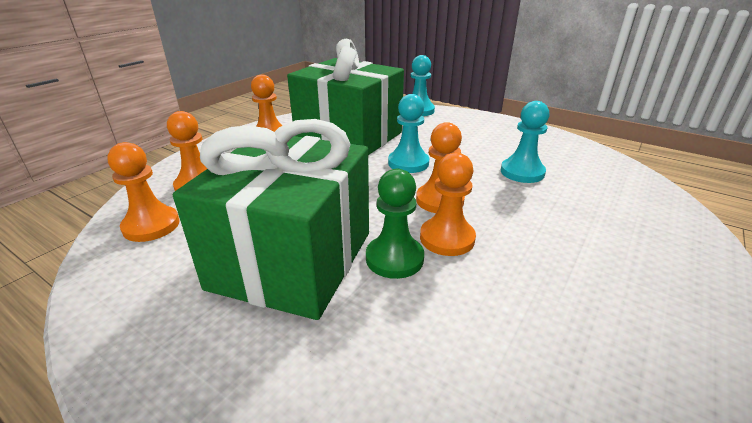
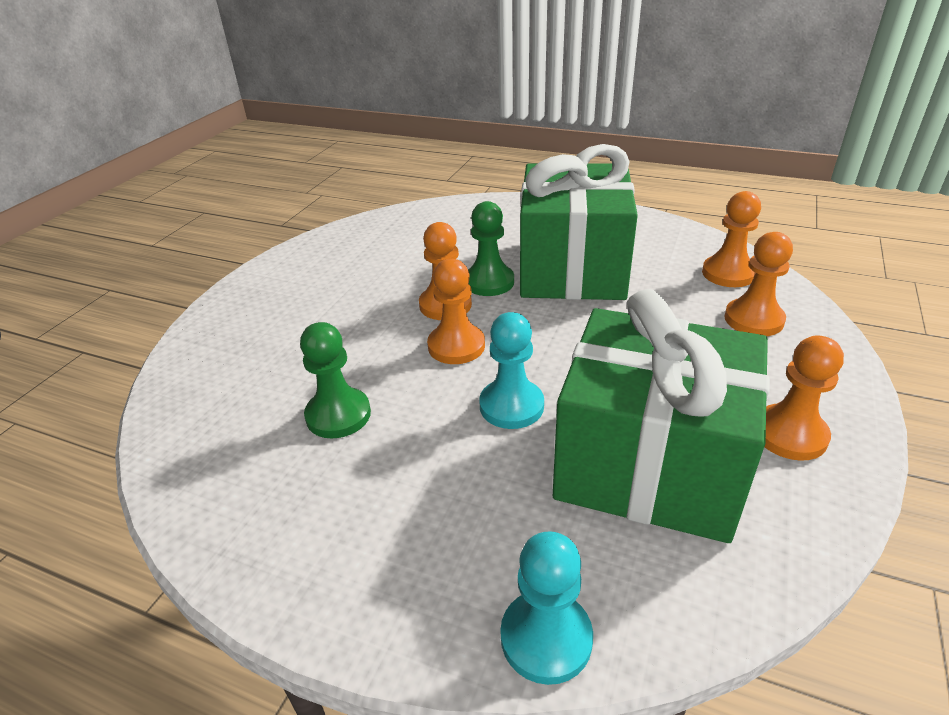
camera: 170 degrees right, 5 degrees up
(522, 172) = (338, 415): turquoise pawn -> green pawn

